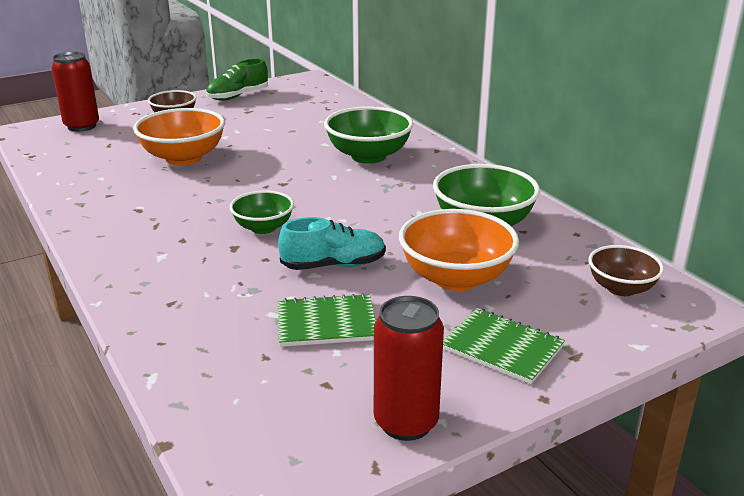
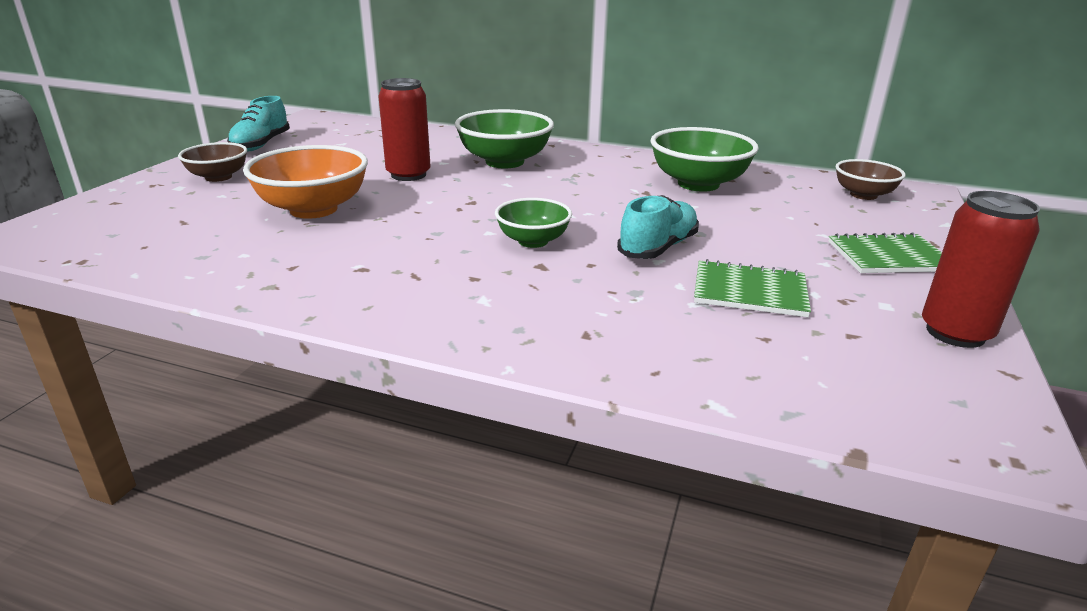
camera: 40 degrees left, 0 degrees up
(82, 126) = (99, 213): red can -> red can (408, 175)
(238, 96) = (261, 145): green shoe -> turquoise shoe
(326, 323) = (749, 291): green notebook -> green notebook turned 60 degrees clockwise
(456, 278) = (762, 224): orange bowl -> none

